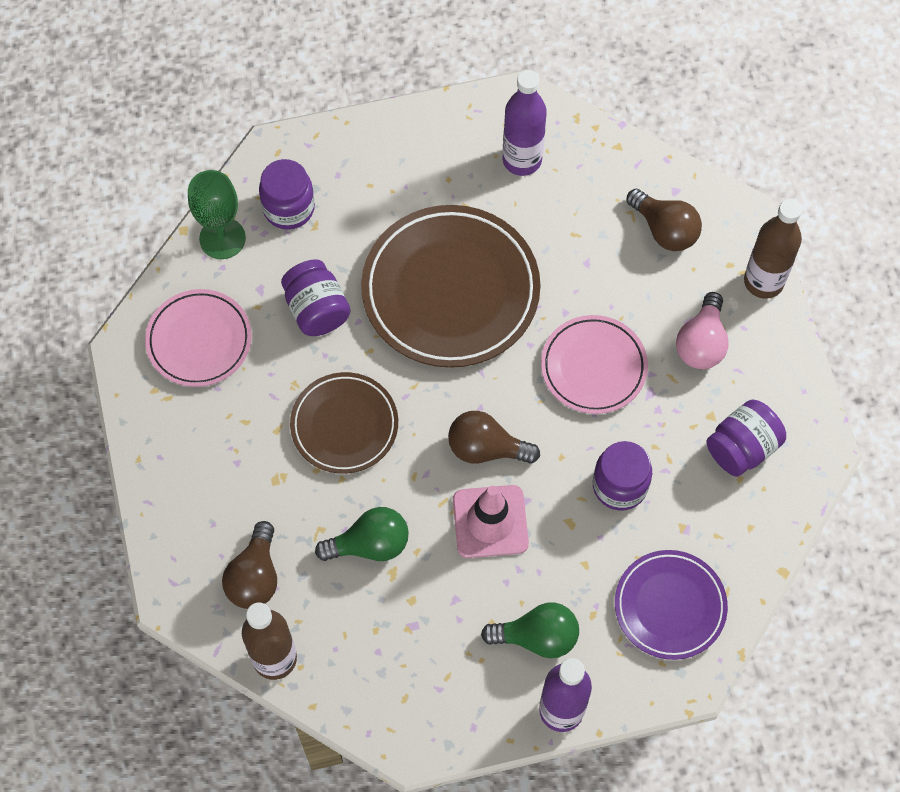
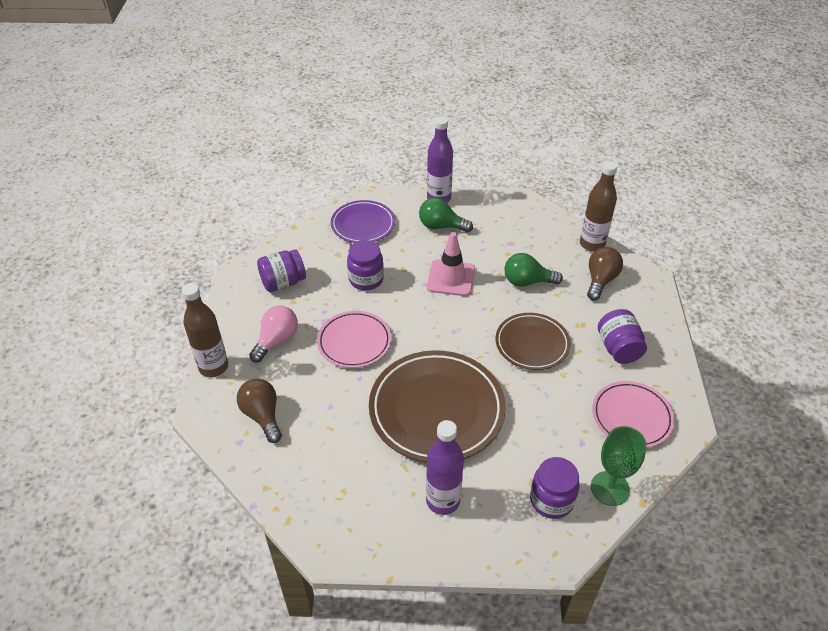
camera: 165 degrees left, 20 degrees down
(317, 310) = (540, 418): purple jar -> purple jar (618, 348)
(486, 448) = (441, 313): brown light bulb -> none
(522, 160) = (347, 495): purple bottle -> purple bottle (443, 501)

